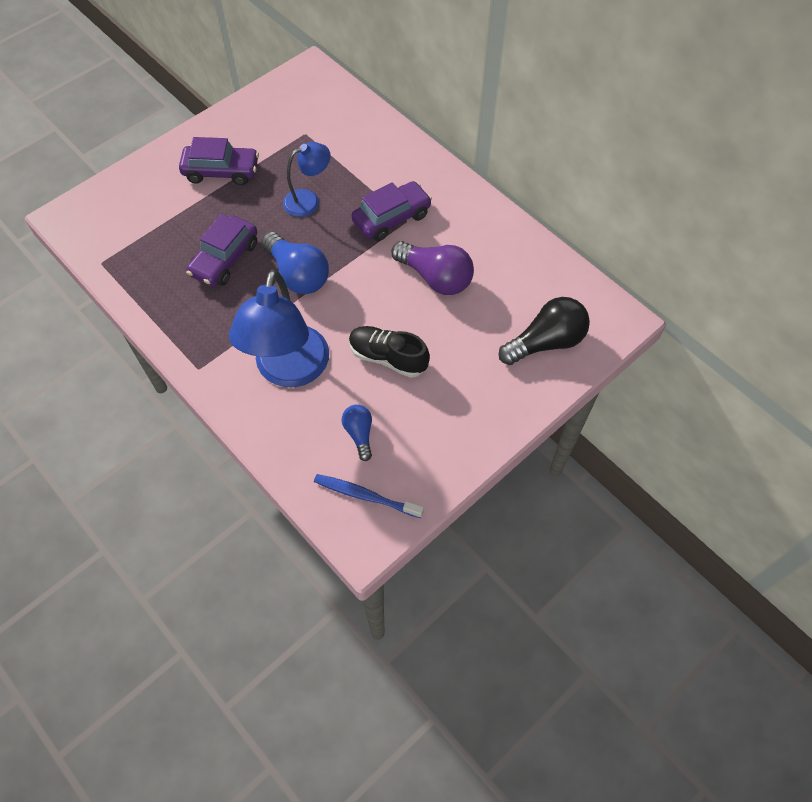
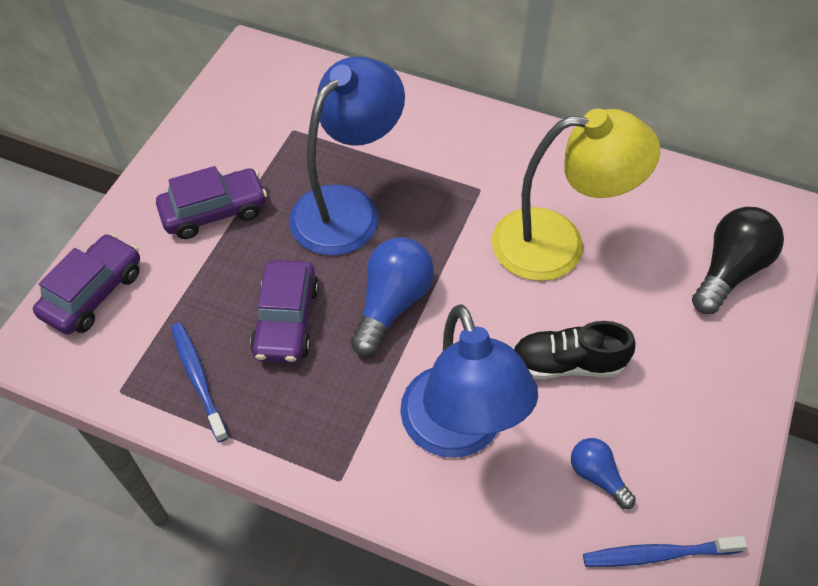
camera: 25 degrees left, 5 degrees down
(150, 274) = (198, 379): none -> blue toothbrush
(297, 274) = (392, 304): blue light bulb -> blue light bulb turned 90 degrees counterclockwise
(308, 200) = (347, 208): blue lamp -> blue lamp, size x1.82
(391, 218) = (461, 193): purple car -> purple car (93, 293)
(435, 278) = (557, 244): purple light bulb -> yellow lamp

